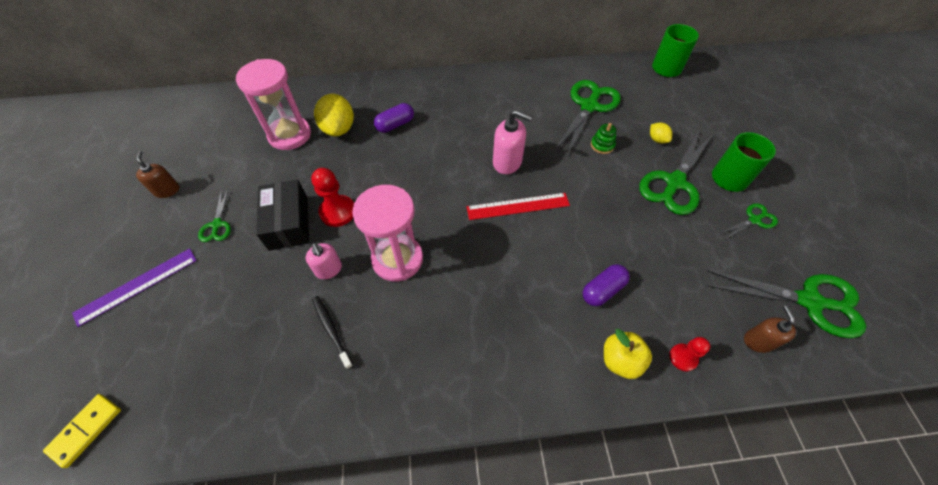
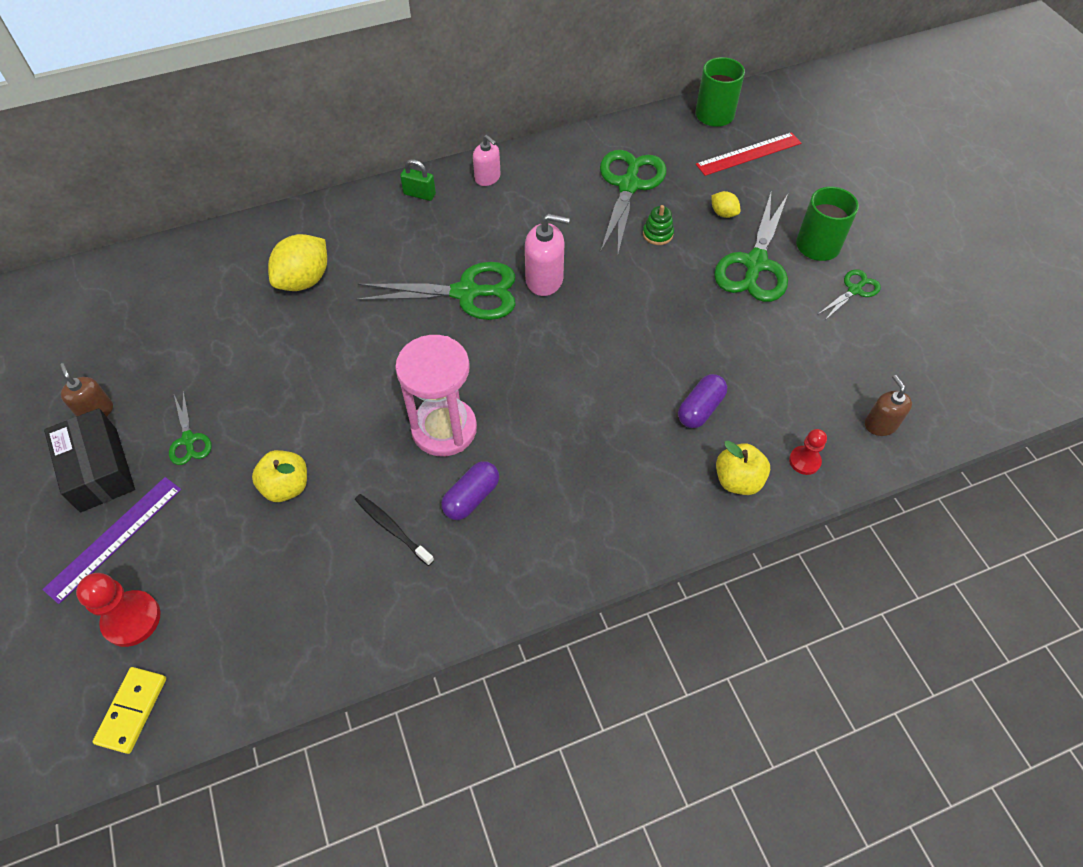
camera: 15 degrees left, 0 degrees up
(268, 276) = (286, 486): none -> yellow apple
(288, 223) = (285, 416): black box -> black box (99, 469)
(290, 135) = (238, 302): pink hourglass -> none
(328, 269) = (361, 461): pink soap dispenser -> pink soap dispenser (487, 178)
(338, 212) = (345, 388): red pawn -> red pawn (132, 619)
(339, 129) = (304, 280): yellow lemon -> yellow lemon turned 60 degrees clockwise
(395, 125) = (380, 259): purple capsule -> purple capsule (471, 497)
(437, 86) = (419, 194): none -> green padlock
(518, 206) = (574, 333): red ruler -> red ruler (749, 154)
(809, 301) = (928, 369): green scissors -> green scissors (466, 293)

